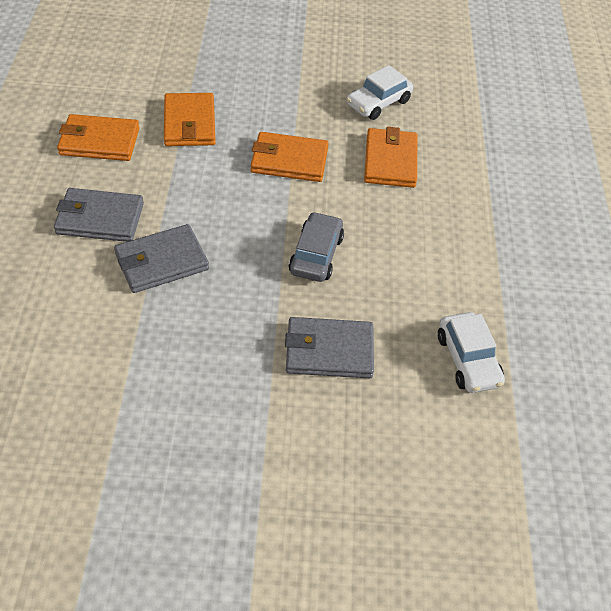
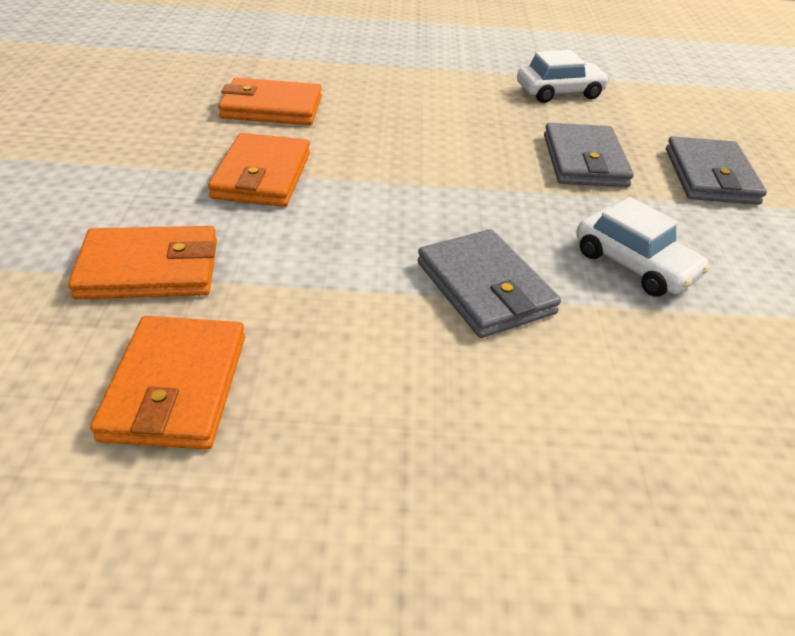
camera: 90 degrees left, 10 degrees down
(100, 218) = (399, 366): grey wallet -> grey wallet (710, 176)
(316, 255) = (441, 163): grey car -> none
(378, 103) = (152, 107): white car -> white car (634, 265)

